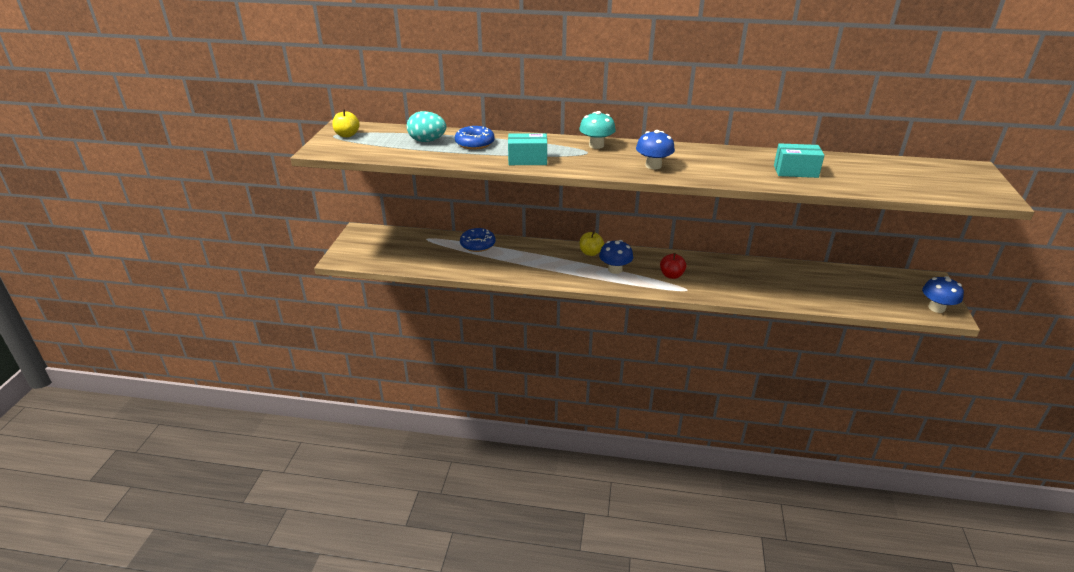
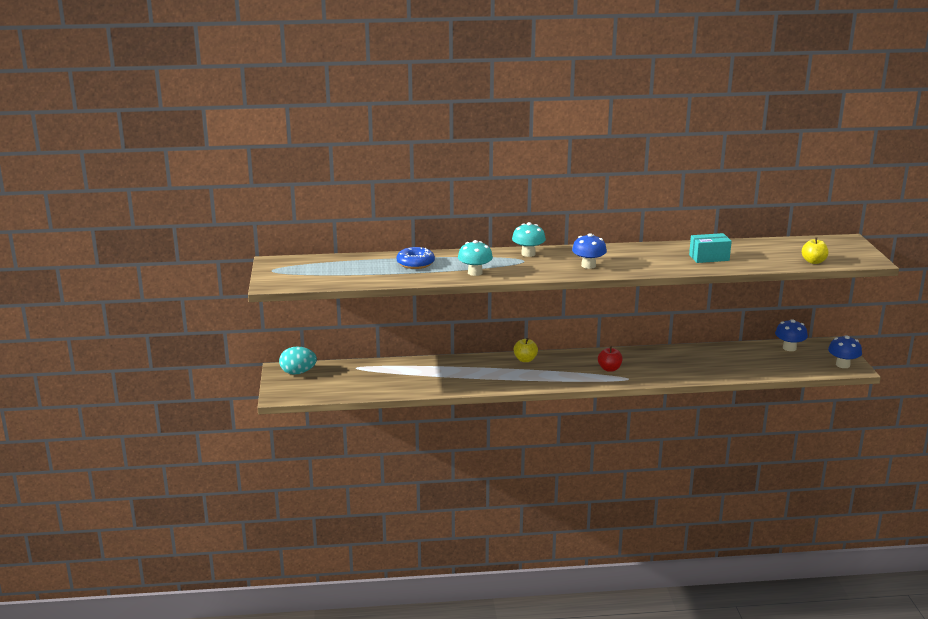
camera: 15 degrees left, 10 degrees down
(347, 135) = (285, 268): yellow apple -> yellow apple (813, 262)
(427, 141) = (368, 266): turquoise egg -> turquoise egg (298, 372)
(477, 244) = (411, 366): blue donut -> none
(527, 160) = (475, 272): turquoise box -> turquoise mushroom
(615, 269) = (555, 371): blue mushroom -> blue mushroom (789, 348)

